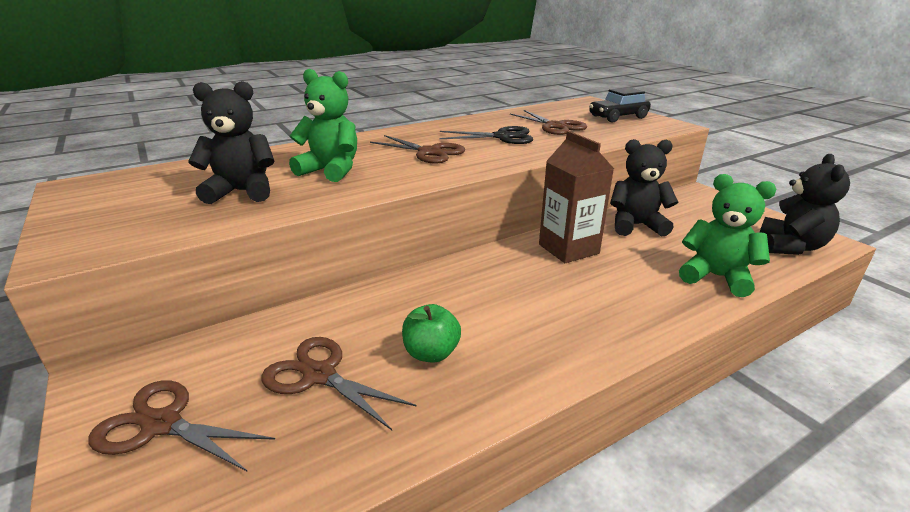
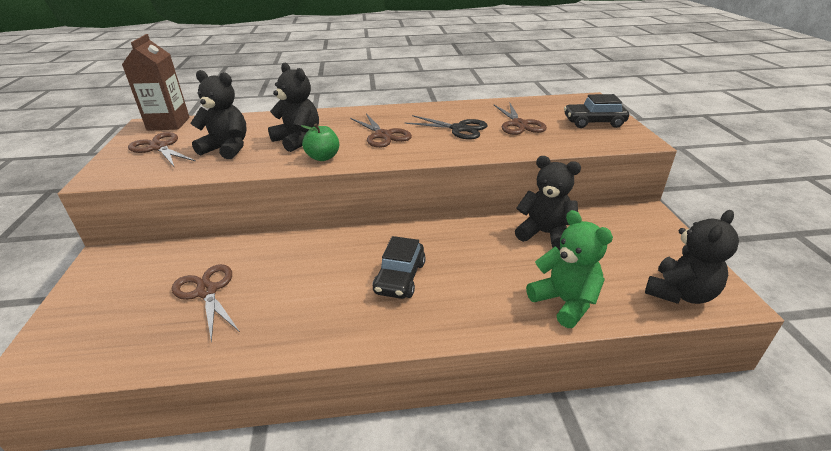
camera: 25 degrees right, 5 degrees up
(162, 424) = (109, 295): brown scissors -> brown scissors (159, 147)
(331, 170) = (298, 140): green teddy bear -> black teddy bear
(431, 353) = (282, 298): green apple -> green apple (323, 157)
(543, 296) = (400, 278): none -> black car
(568, 249) = (461, 242): brown carton -> brown carton (168, 124)

